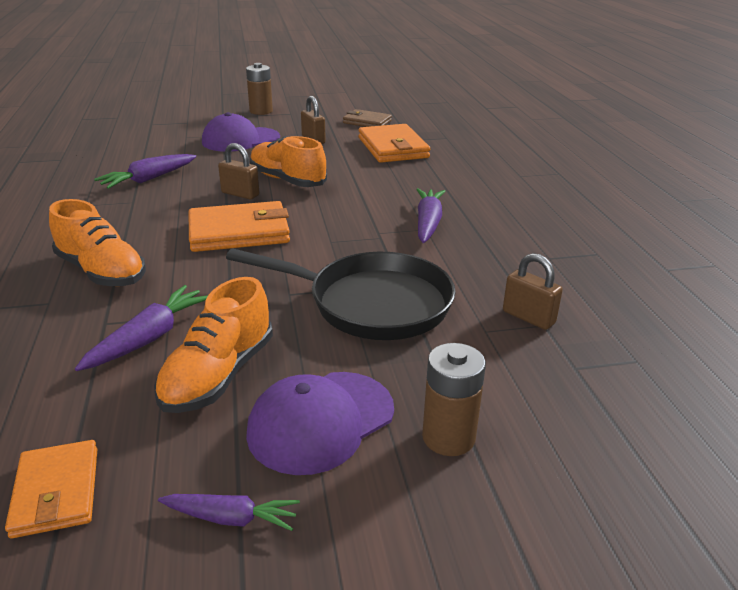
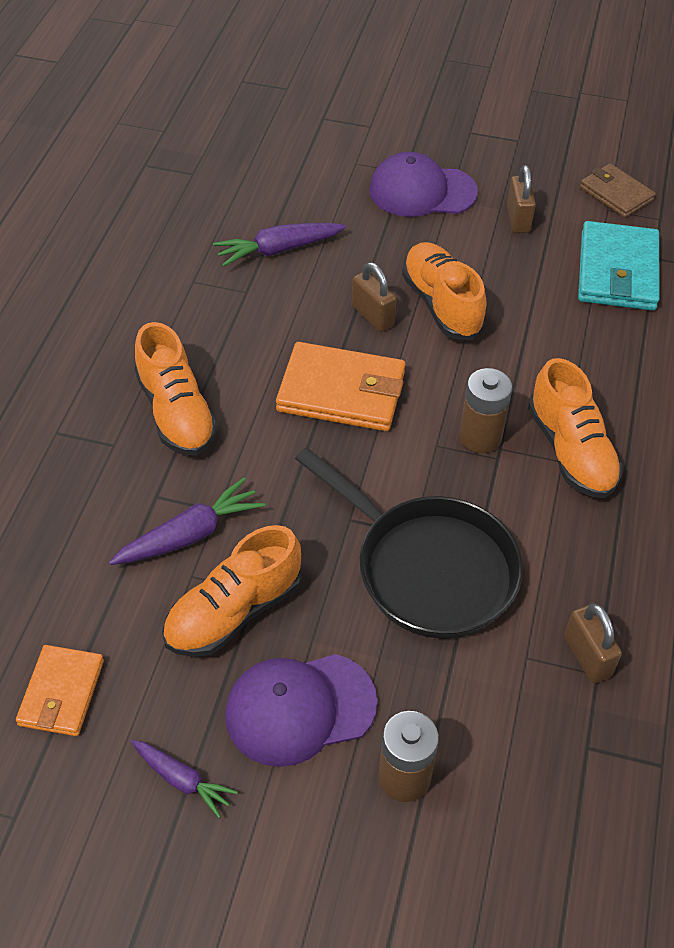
camera: 25 degrees right, 20 degrees up
(261, 111) = (479, 124): brown battery -> brown battery (480, 437)
(393, 148) = (617, 271): orange wallet -> turquoise wallet
(428, 223) = (571, 451): purple carrot -> orange shoe

